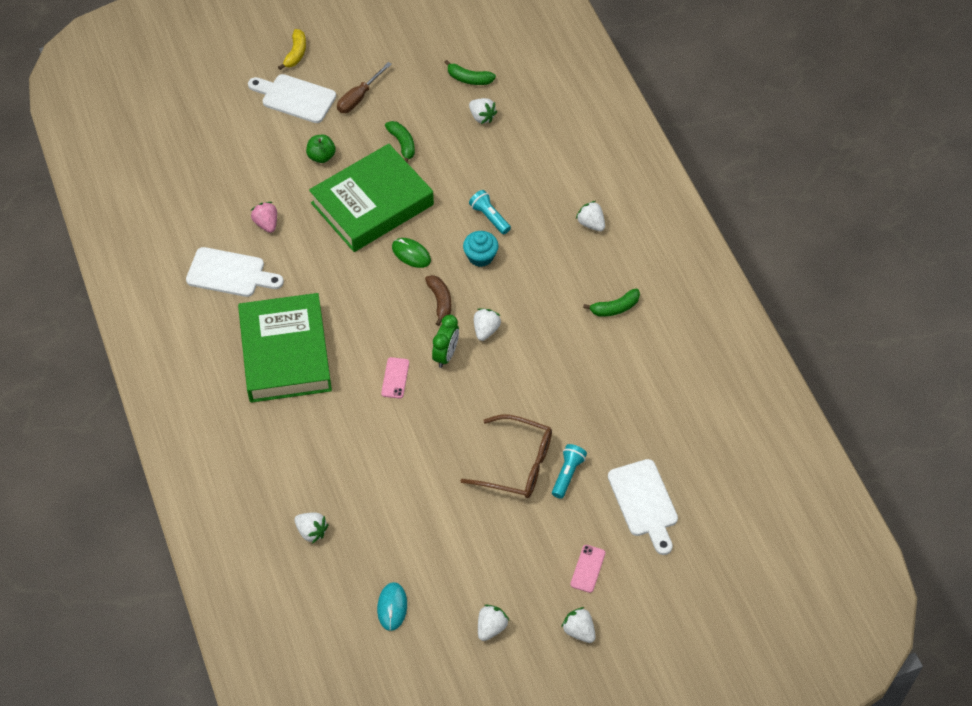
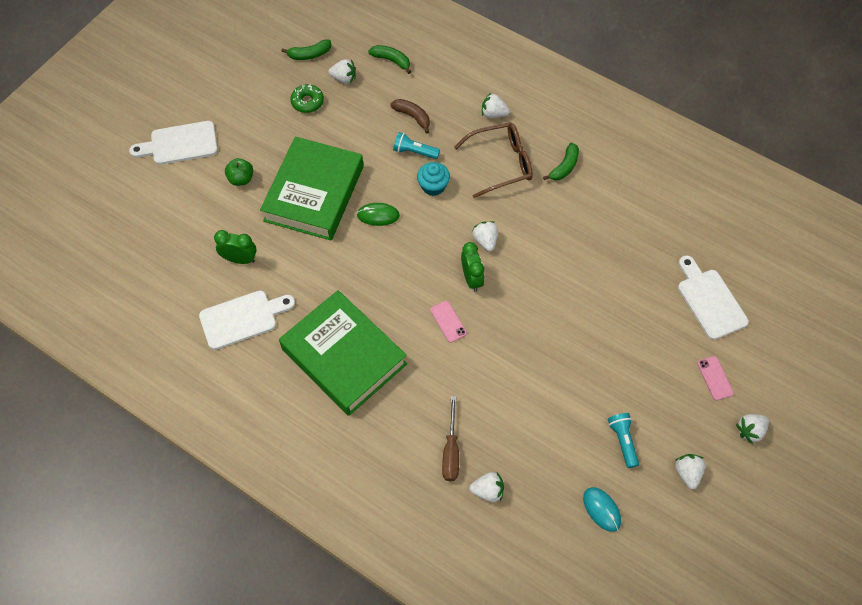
camera: 35 degrees left, 5 degrees up
(266, 224) = (240, 259): pink strawberry -> green clock
(296, 53) = (151, 108): yellow banana -> none
(359, 97) = (233, 115): brown screwdriver -> brown screwdriver (451, 451)
(402, 144) = (299, 133): green banana -> green banana (392, 60)
(432, 121) = (307, 102): none -> green donut
(440, 301) = (432, 239): brown banana -> brown banana (413, 117)
(517, 464) = (596, 331): brown glasses -> brown glasses (501, 163)
(567, 474) = (639, 315): turquoise flashlight -> turquoise flashlight (623, 441)
(579, 631) = (750, 431): white strawberry -> white strawberry turned 45 degrees counterclockwise
(644, 502) = (709, 300): white cutting board -> white cutting board turned 150 degrees counterclockwise

